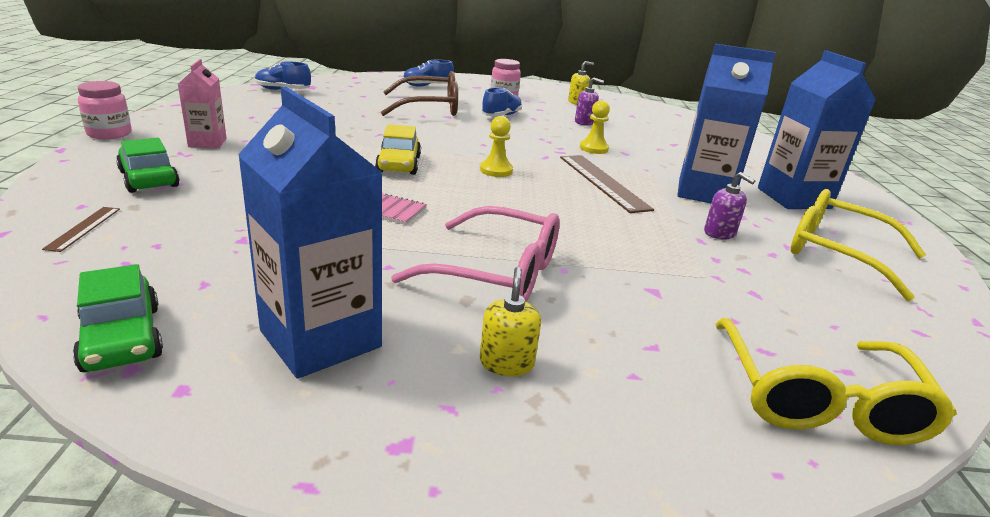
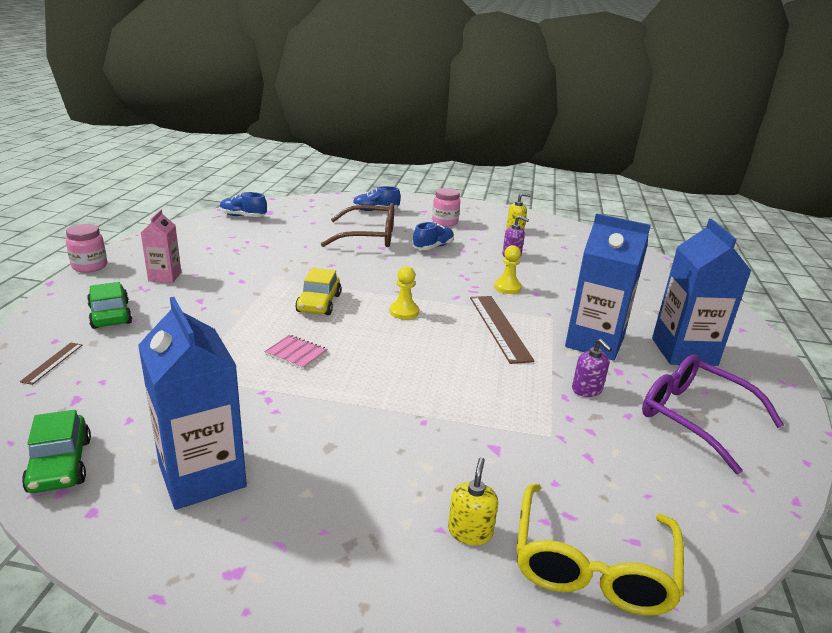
camera: 10 degrees right, 0 degrees up
(497, 272) = (364, 422): pink glasses -> none
(506, 363) = (339, 509): yellow soap dispenser -> yellow soap dispenser (470, 531)
(837, 253) = (694, 417): yellow glasses -> purple glasses

